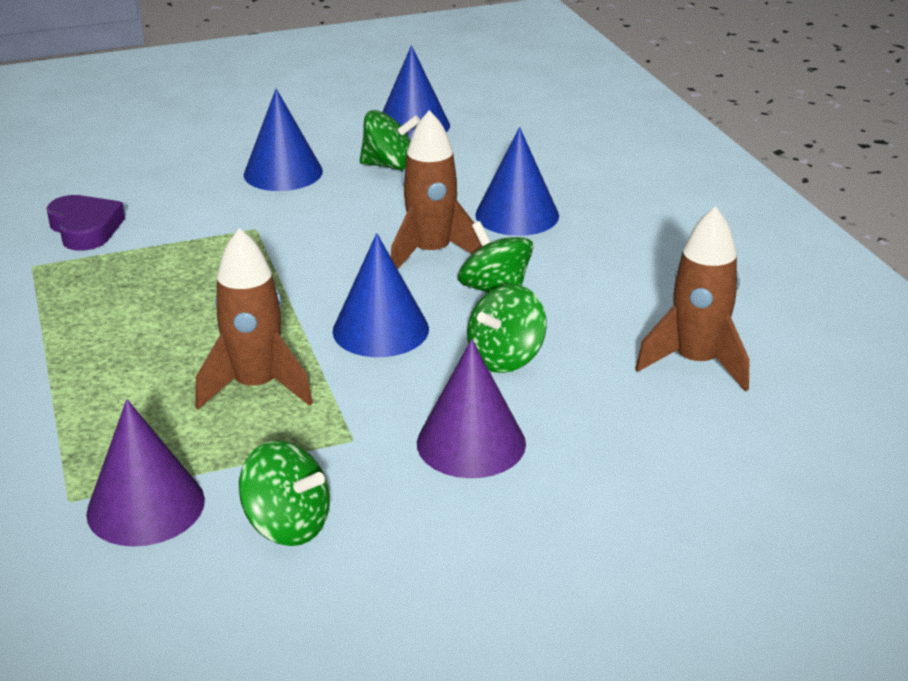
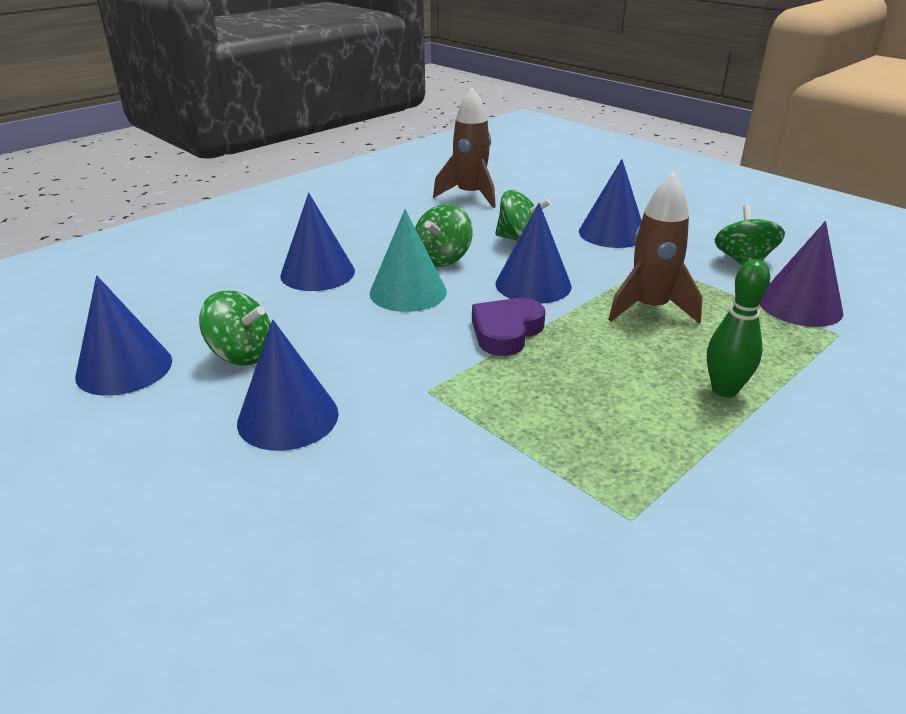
camera: 115 degrees left, 0 degrees up
(85, 229) = (521, 517): purple heart -> purple heart (506, 332)
(88, 366) = (724, 390): none -> green bowling pin
(390, 166) = (242, 354): green spinning top -> green spinning top turned 135 degrees clockwise
(431, 253) = (408, 292): brown rocket -> turquoise cone
(471, 443) = (612, 233): purple cone -> blue cone

